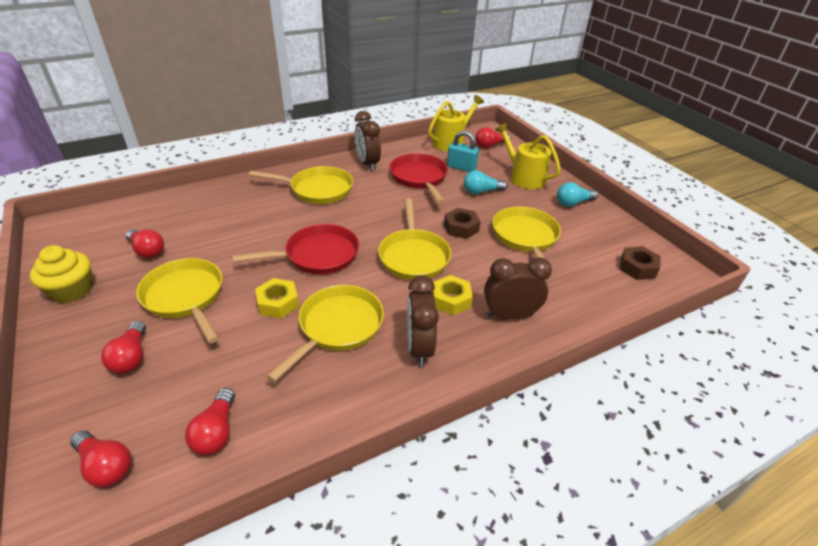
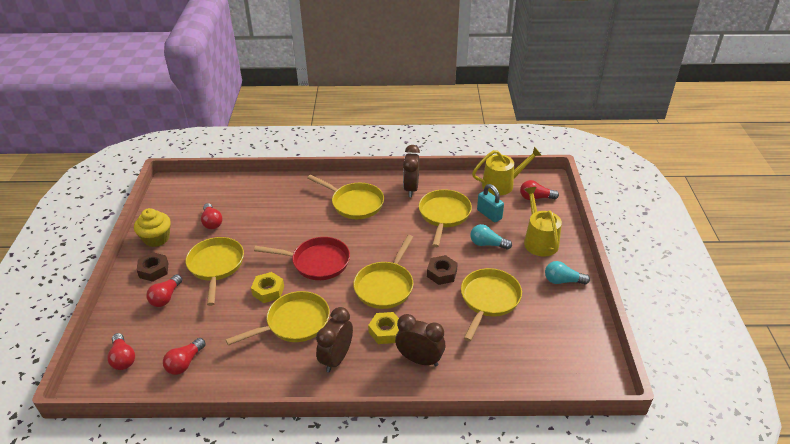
camera: 30 degrees right, 0 degrees up
(419, 178) = (444, 215): red pan -> yellow pan
(637, 268) = (564, 360): brown nut -> brown nut (154, 270)

